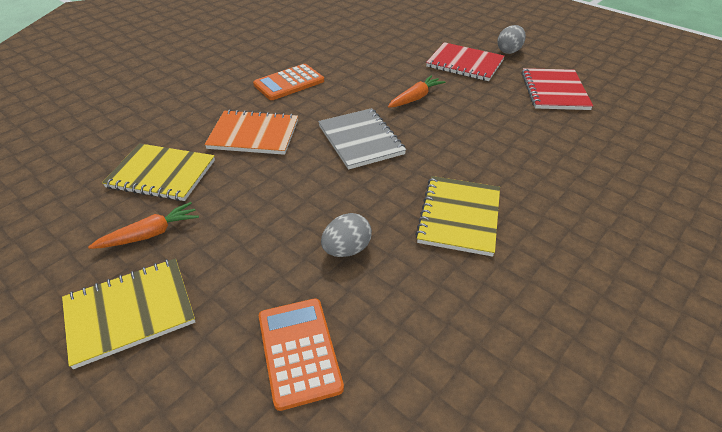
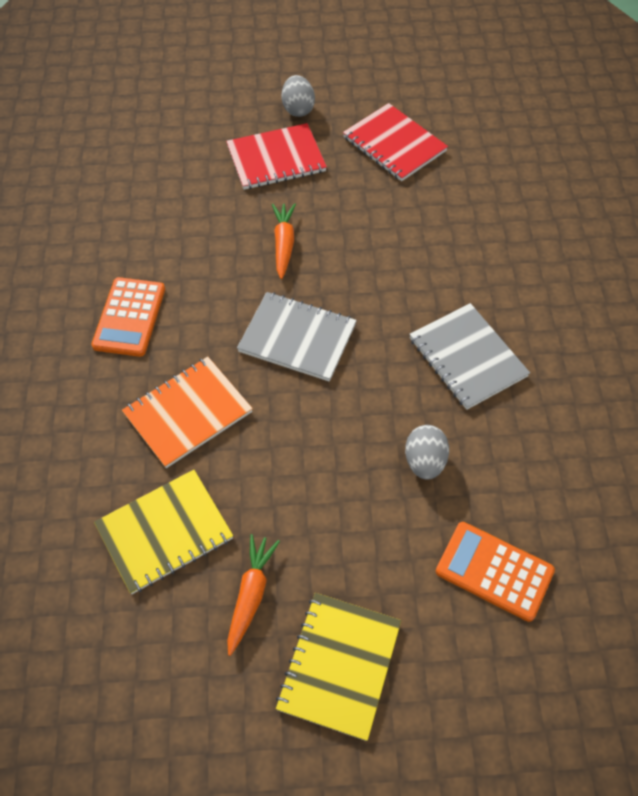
camera: 45 degrees left, 15 degrees up
(459, 216) = (467, 357): yellow notebook -> grey notebook

